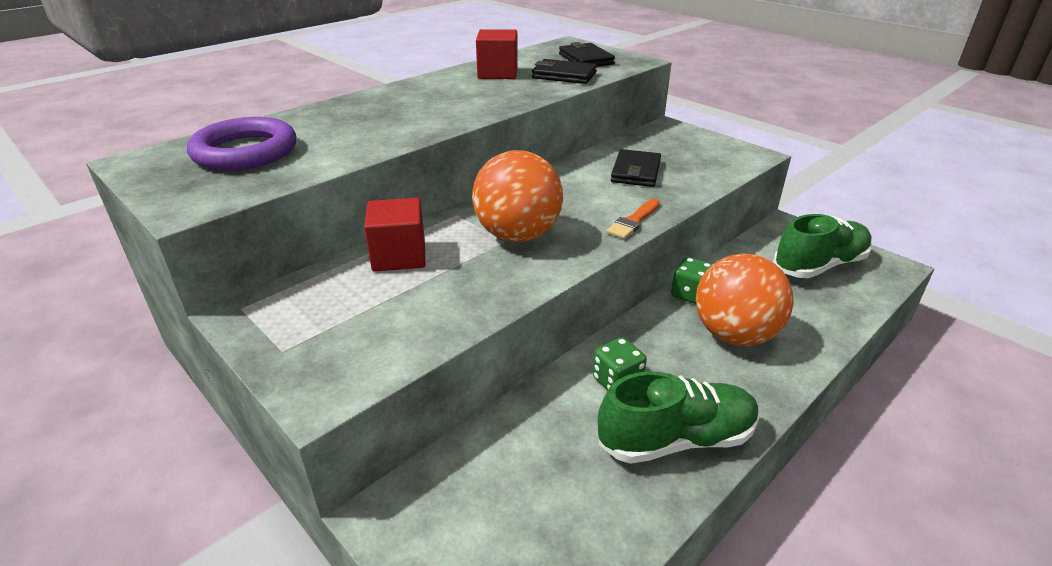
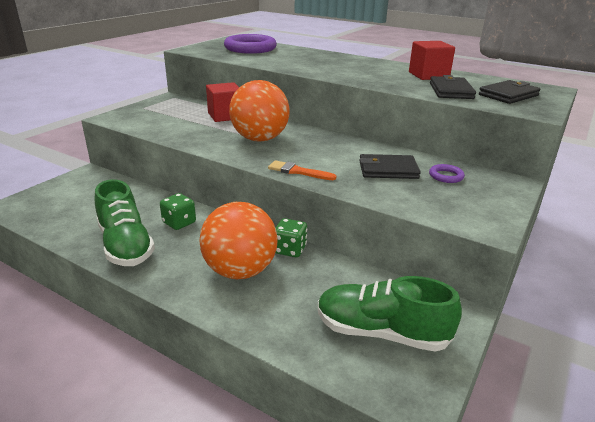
camera: 75 degrees right, 5 degrees down
(654, 149) = (446, 176): none -> purple ring
(819, 265) = (381, 332): green shoe -> green shoe turned 150 degrees clockwise

